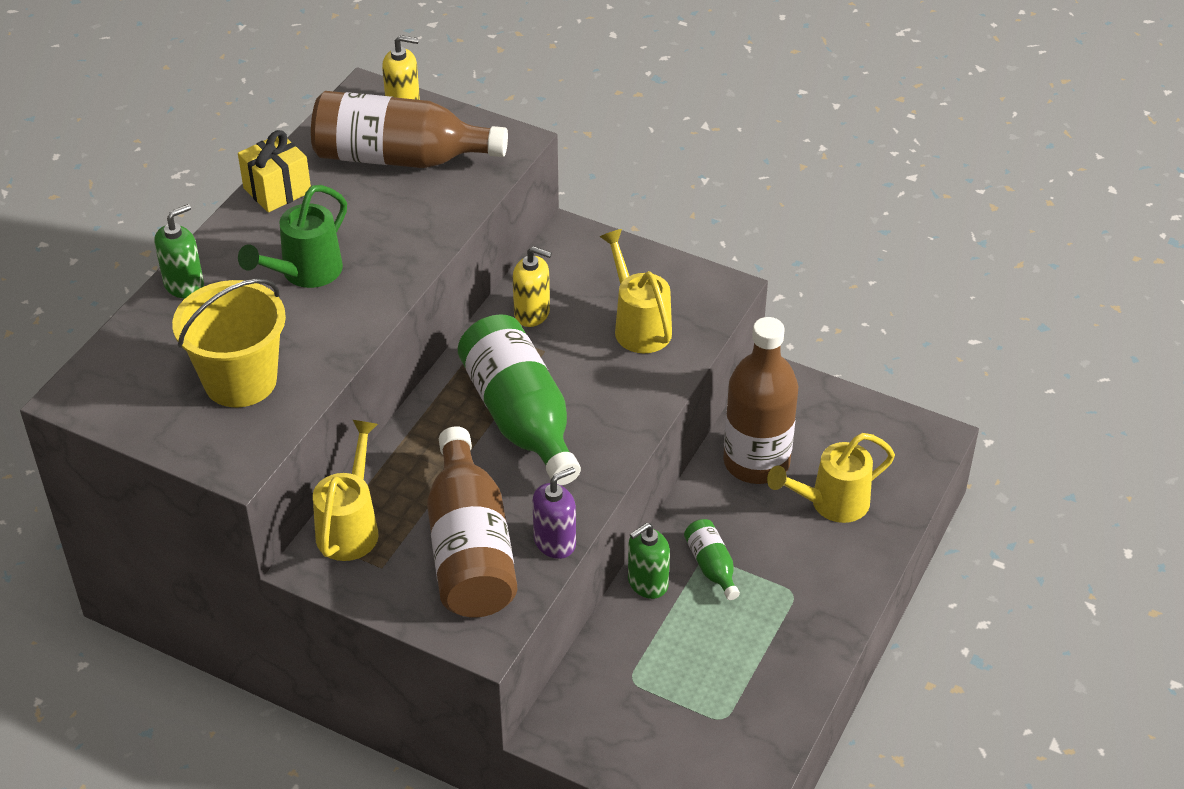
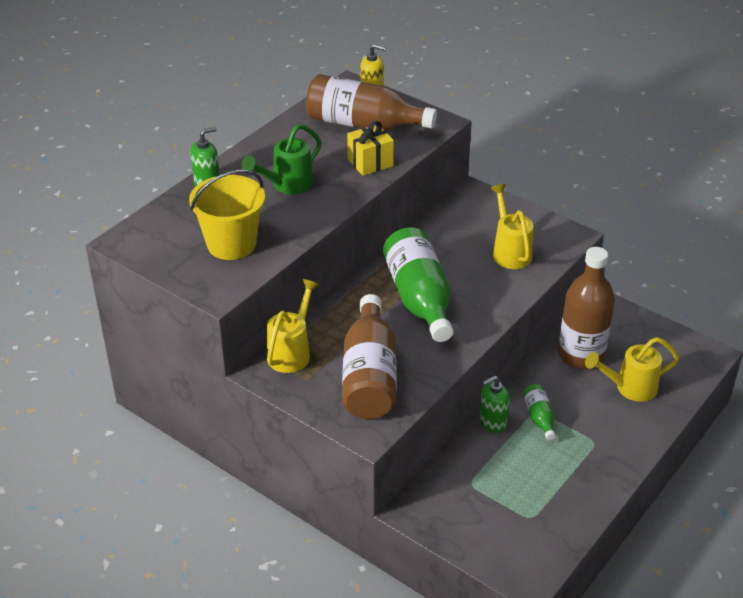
camera: 10 degrees right, 5 degrees down
(277, 190) = (279, 135): yellow gift -> yellow gift (370, 163)
(532, 313) = (439, 236): yellow soap dispenser -> none
(555, 542) = (429, 379): purple soap dispenser -> none

